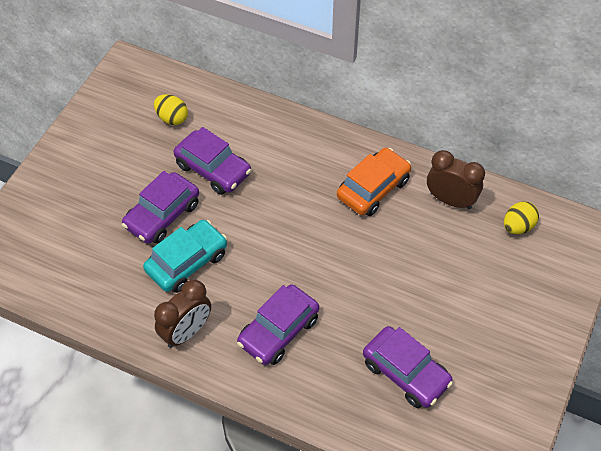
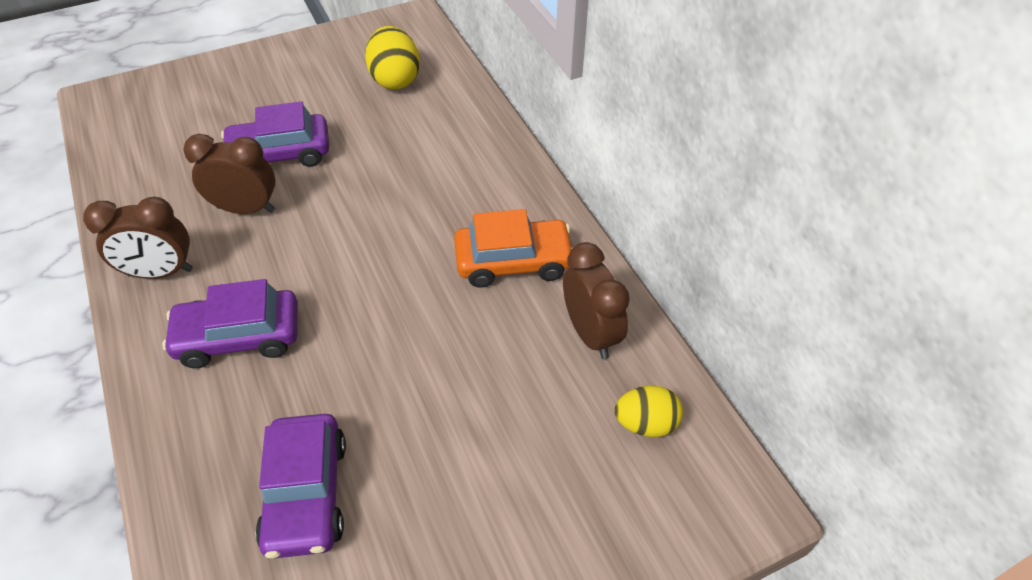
camera: 40 degrees right, 5 degrees down
(172, 118) = (395, 79): yellow egg -> yellow egg, size x1.51
(187, 262) = (246, 209): turquoise car -> brown clock
(213, 169) = (376, 143): purple car -> none

